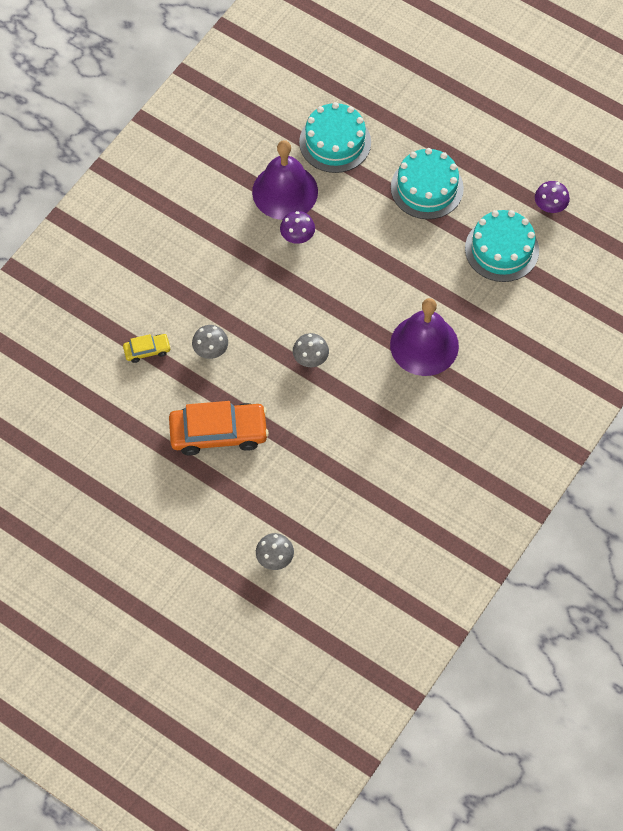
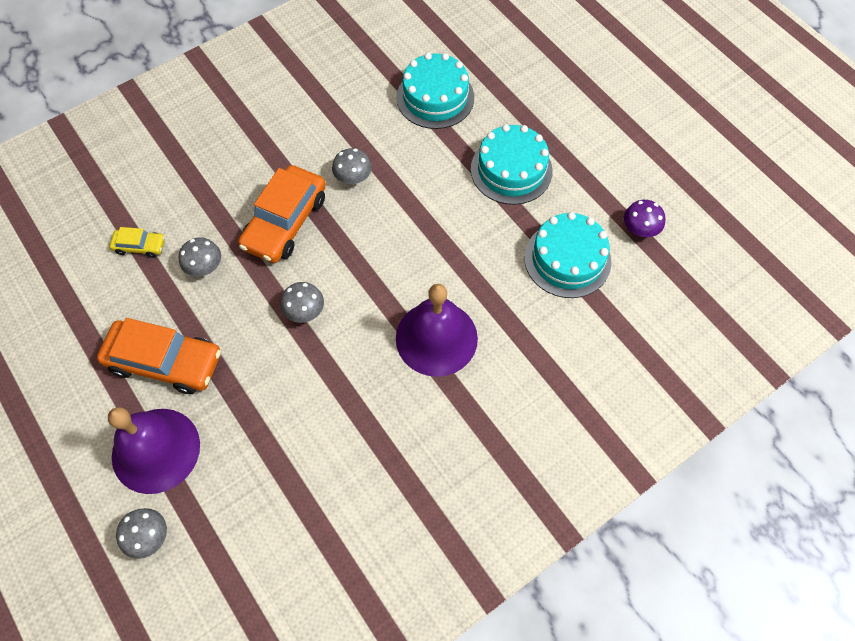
camera: 20 degrees right, 0 degrees up
(258, 291) = (285, 222): none -> orange car
(285, 191) = (362, 130): purple bell -> purple bell (156, 450)
(297, 236) = (353, 178): purple mushroom -> grey mushroom

